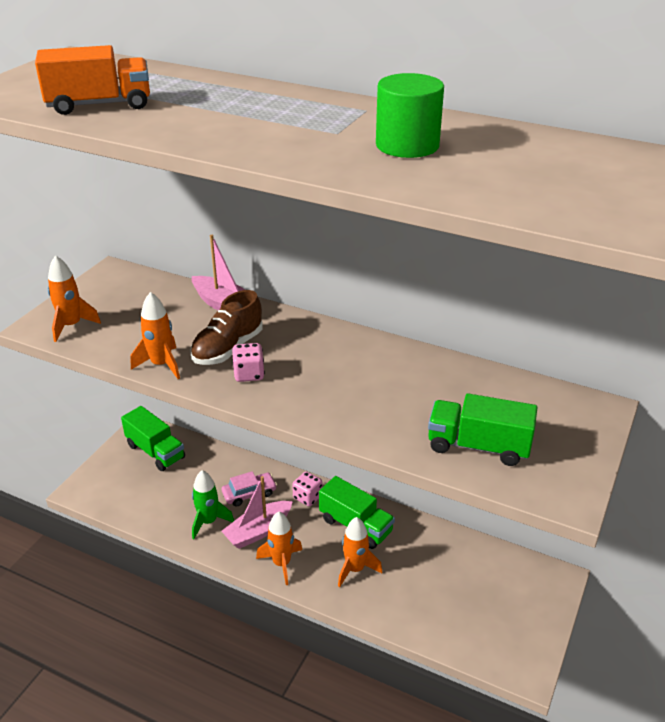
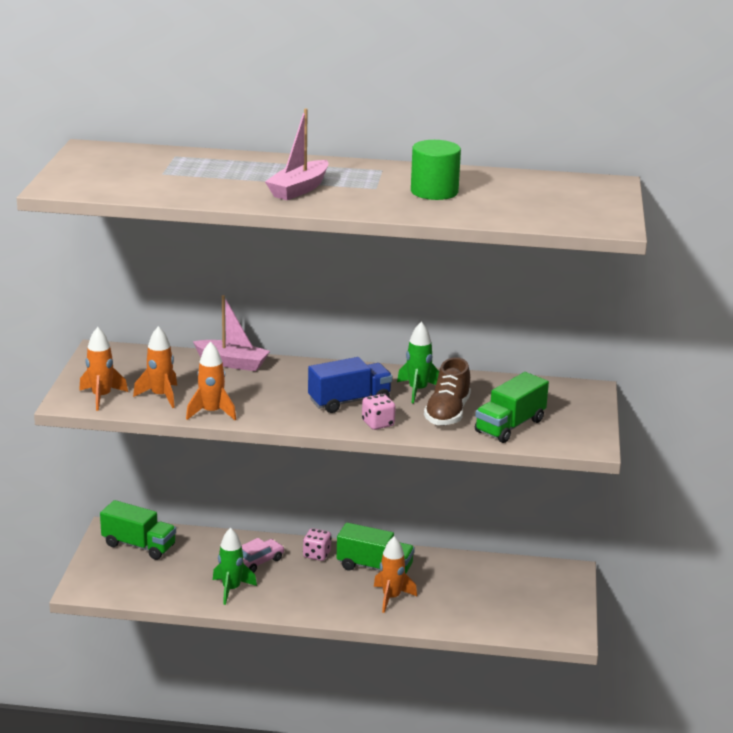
camera: 20 degrees left, 10 degrees down
(99, 105) = (168, 185): orange truck -> none
(228, 348) = (261, 393): brown shoe -> brown shoe (447, 413)
(249, 374) = (294, 408): pink dice -> pink dice (378, 424)
(258, 531) = (284, 587): pink boat -> pink boat (299, 189)
(281, 563) = (321, 606): orange rocket -> orange rocket (161, 396)
(313, 375) = (349, 401): none -> blue truck
(396, 374) = (418, 390): none -> green rocket
(478, 446) = (510, 426): green truck -> green truck turned 45 degrees counterclockwise

